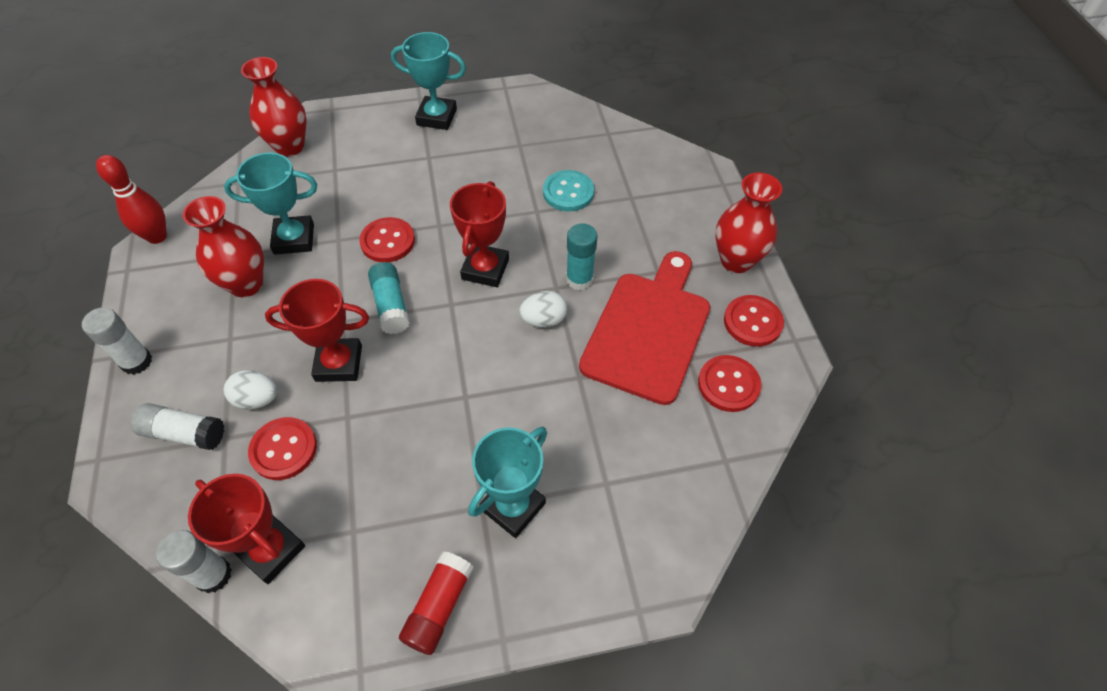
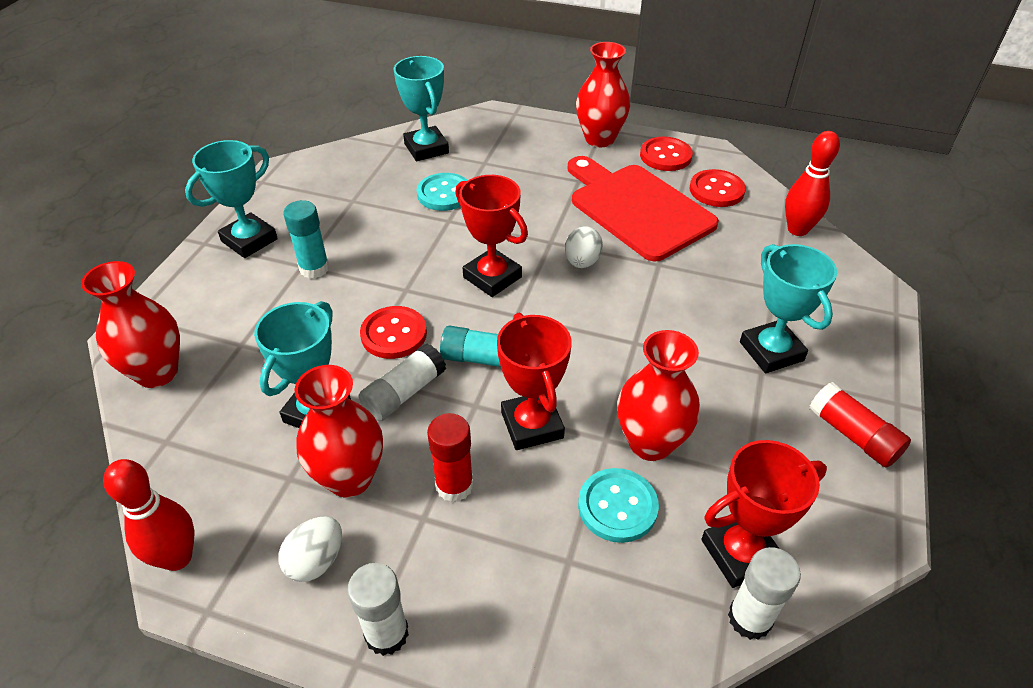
camera: 60 degrees left, 10 degrees down
(184, 433) = (538, 602): white glue stick -> white glue stick (404, 393)
(257, 399) = (533, 513): white egg -> white egg (316, 561)
(263, 343) = (454, 485): none -> red glue stick
(284, 449) = (617, 506): red button -> turquoise button
(339, 363) = (532, 425): red trophy -> red trophy turned 45 degrees counterclockwise
(356, 448) = (650, 443): none -> red vase
(579, 279) = (552, 225): turquoise glue stick -> turquoise glue stick (314, 268)
(620, 153) = (426, 148): none -> turquoise trophy
(715, 478) = (797, 230): none -> red bowling pin

